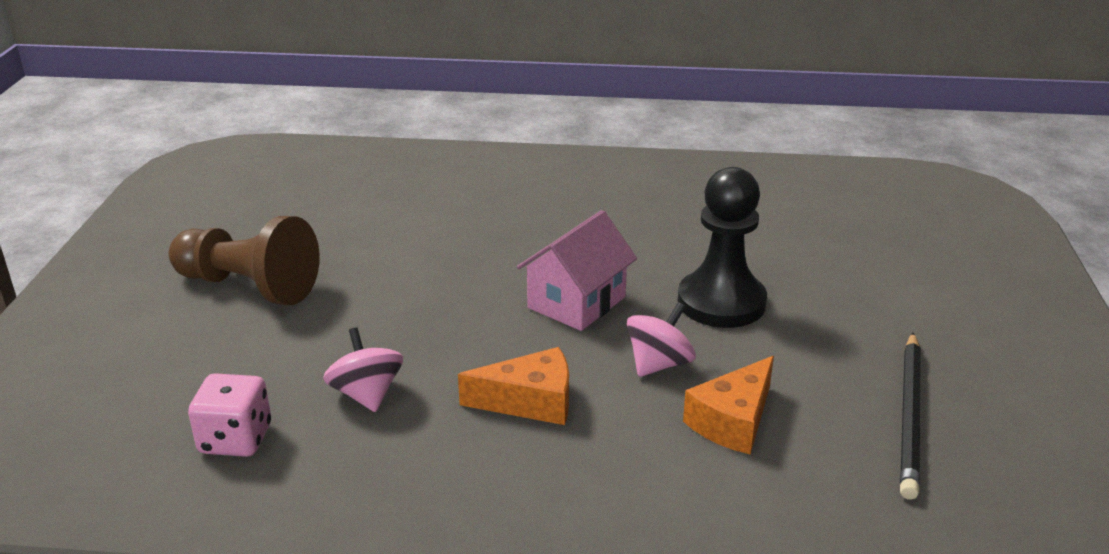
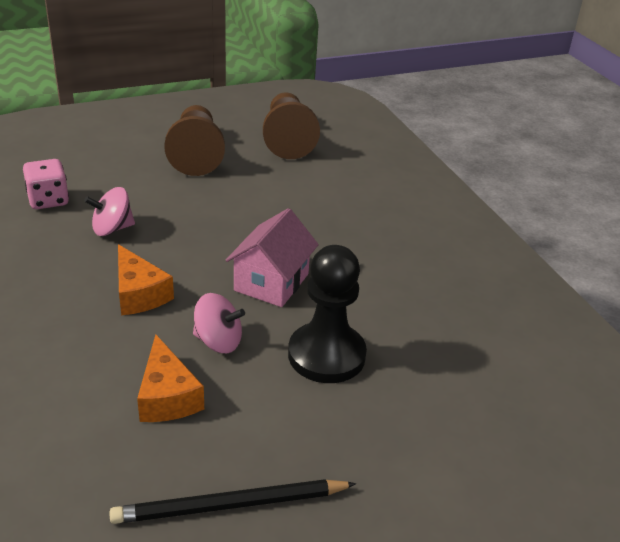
camera: 60 degrees right, 5 degrees up
(287, 213) = (287, 139): none -> brown pawn
(366, 394) = (112, 229): pink spinning top -> pink spinning top turned 150 degrees counterclockwise
(577, 302) = (271, 282): pink house -> pink house turned 75 degrees counterclockwise
(733, 421) = (167, 396): orange cheese -> orange cheese turned 120 degrees counterclockwise

